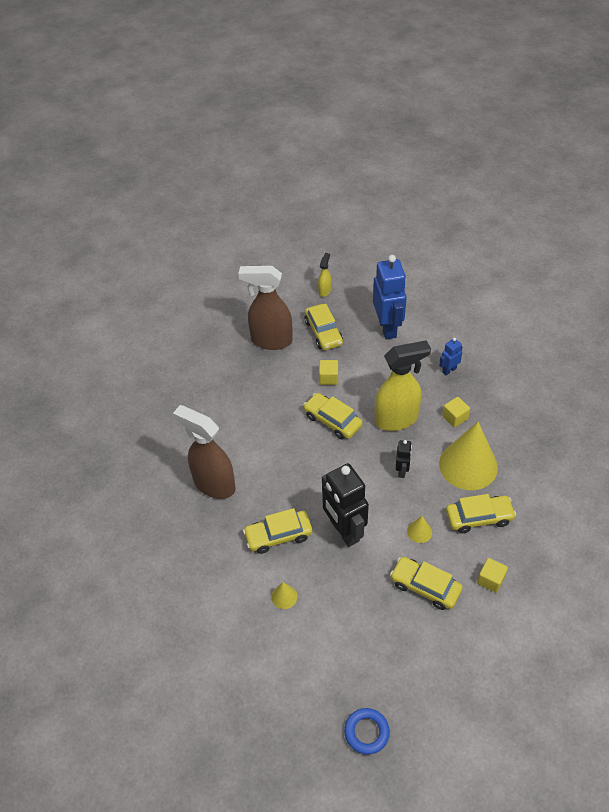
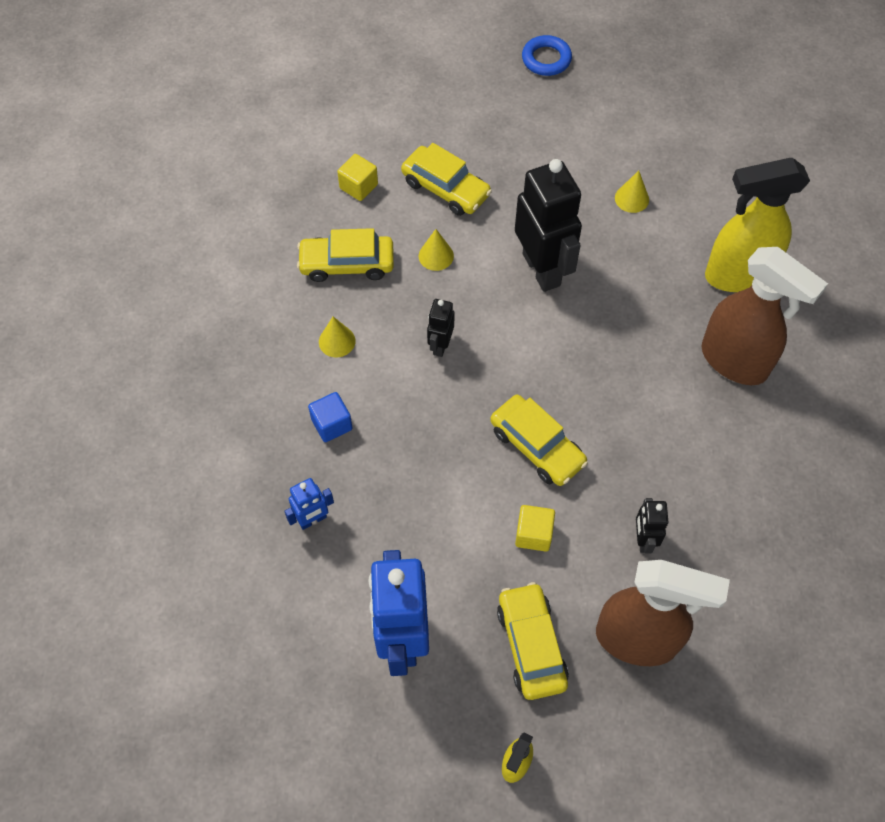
camera: 175 degrees left, 10 degrees up
(269, 382) = (643, 540): none -> black robot
(278, 535) = (636, 275): yellow car -> none
(397, 419) = (428, 434): yellow spray bottle -> yellow spray bottle (737, 275)
(455, 417) = (332, 424): yellow cube -> blue cube
(468, 465) = (337, 341): yellow cone -> yellow cone, size x0.41

